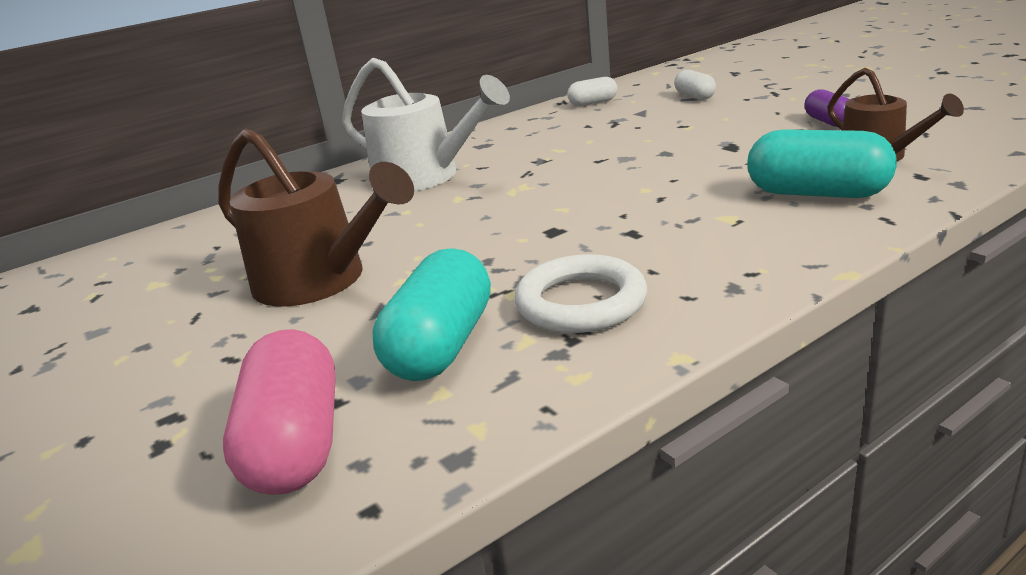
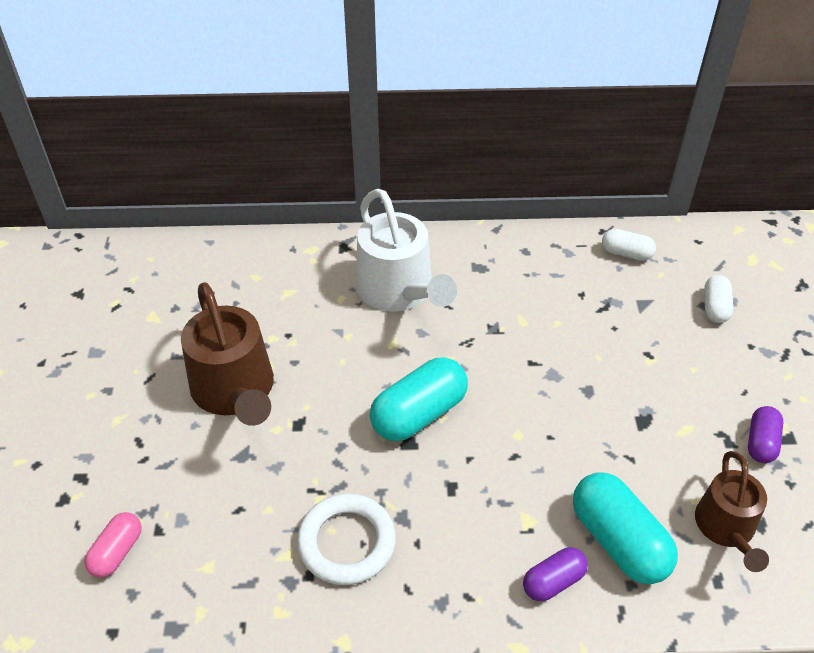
camera: 30 degrees right, 20 degrees up
(296, 444) = (117, 552): pink capsule -> pink capsule, size x0.56
(441, 346) = (242, 522): turquoise capsule -> turquoise capsule (419, 414)
(806, 231) = (553, 581): none -> purple capsule

